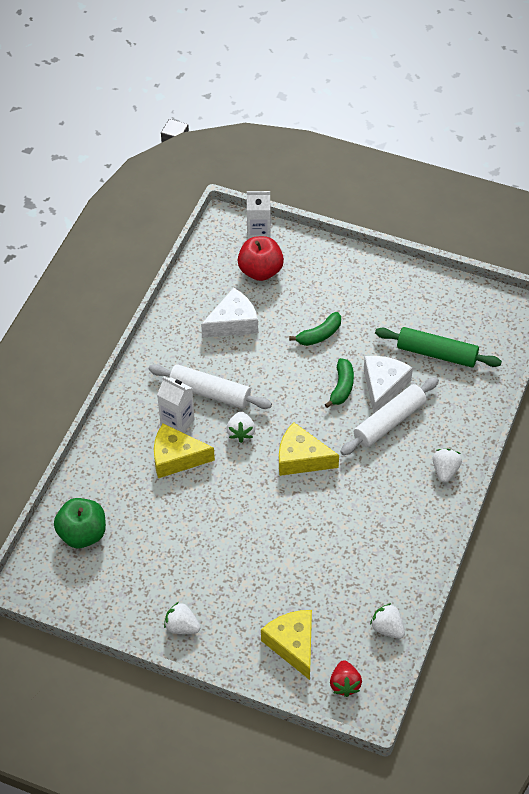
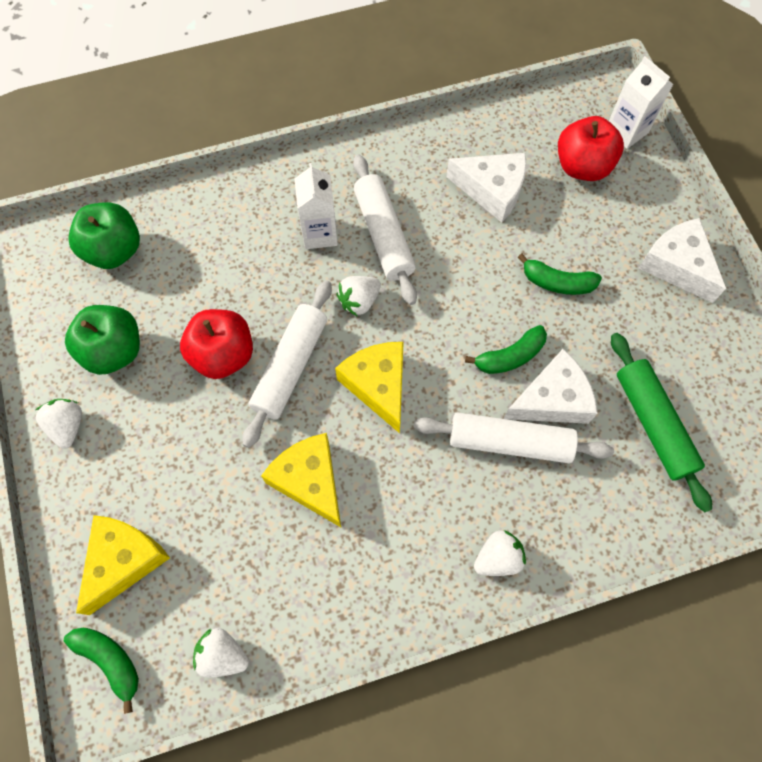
camera: 50 degrees right, 15 degrees up
(154, 574) = (114, 351): none -> green apple
(176, 458) = (275, 265): yellow cheese -> yellow cheese (309, 481)
(211, 520) = (223, 355): none -> red apple
(250, 492) = (291, 367): none -> white rolling pin
(344, 684) = (110, 661): red strawberry -> green banana
(361, 276) = (677, 266): none -> white cheese
(387, 628) = (222, 654): white strawberry -> white strawberry turned 75 degrees counterclockwise

